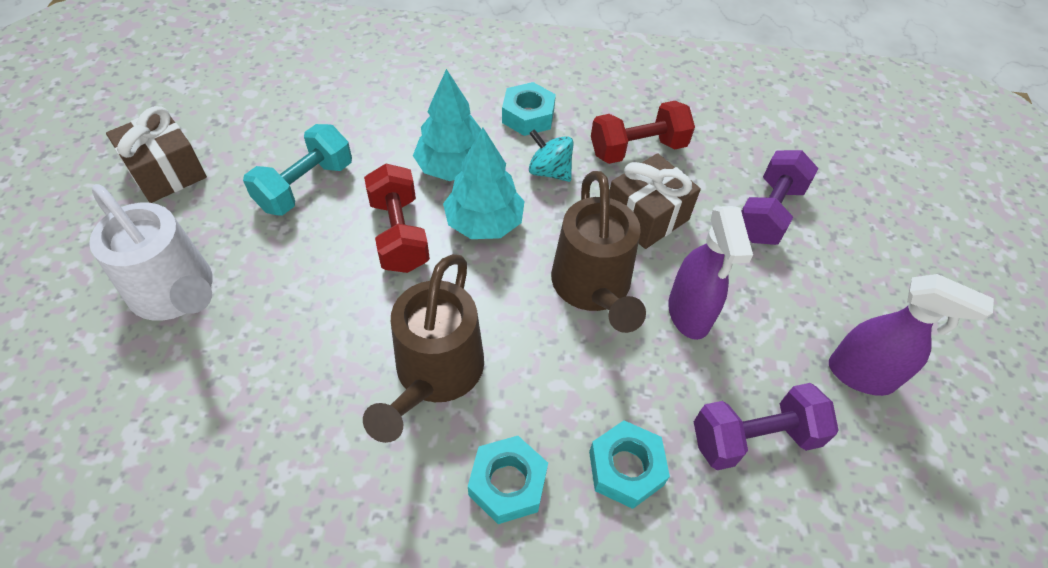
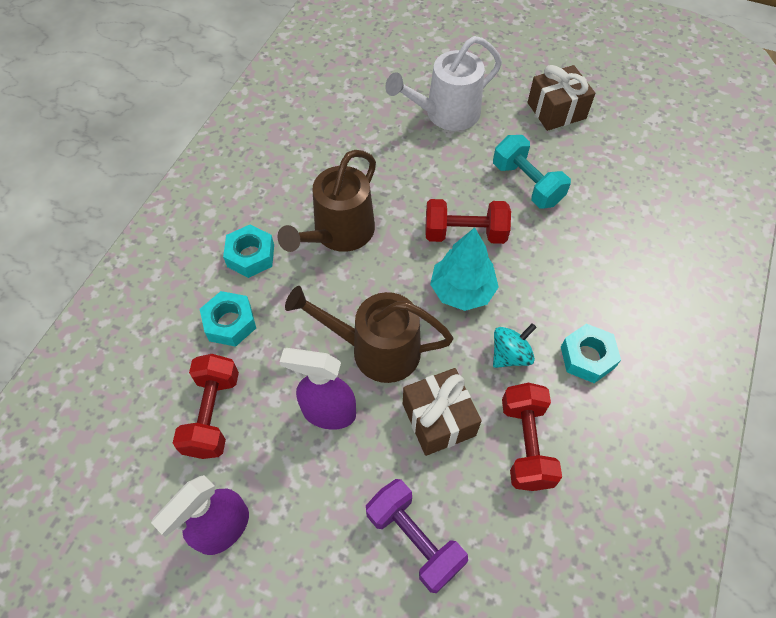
camera: 110 degrees right, 5 degrees up
(435, 374) = (339, 233): brown watering can -> brown watering can turned 90 degrees counterclockwise
(453, 168) = (528, 282): turquoise tree -> none
(754, 438) = (213, 414): purple dumbbell -> red dumbbell

